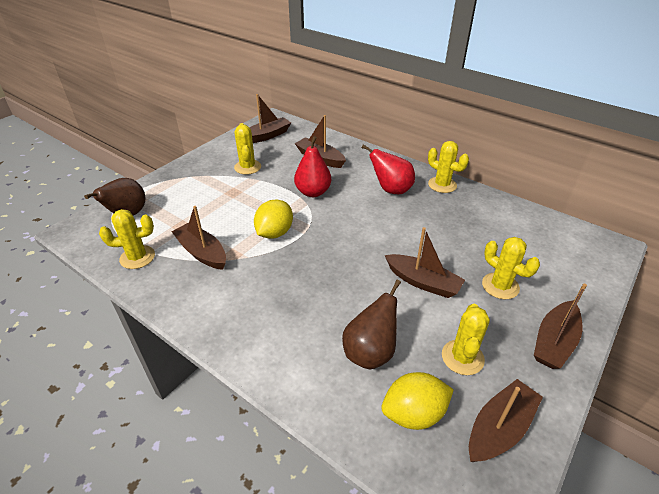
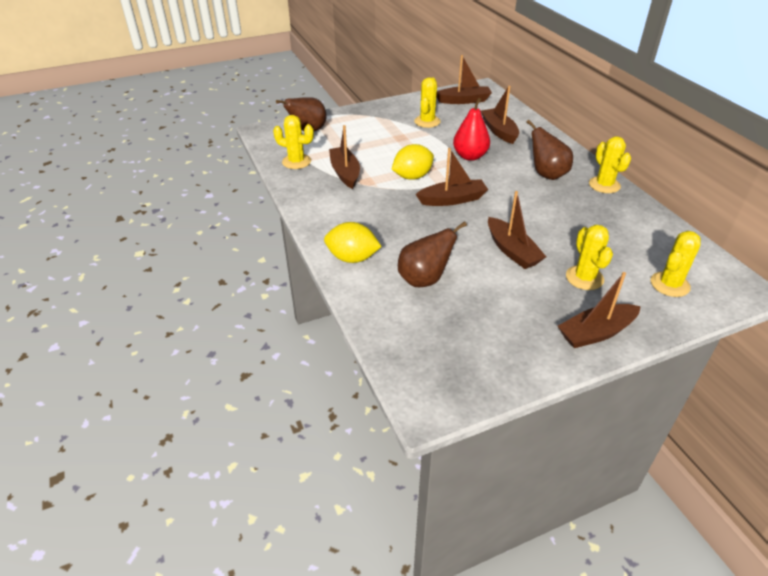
camera: 30 degrees right, 0 degrees up
(391, 190) = (546, 174): red pear -> brown pear
(414, 413) = (426, 327): yellow lemon -> yellow lemon (352, 258)
(462, 357) = (499, 311): yellow cactus -> yellow cactus (669, 284)
(499, 428) = (487, 363): brown boat -> brown boat (452, 199)

